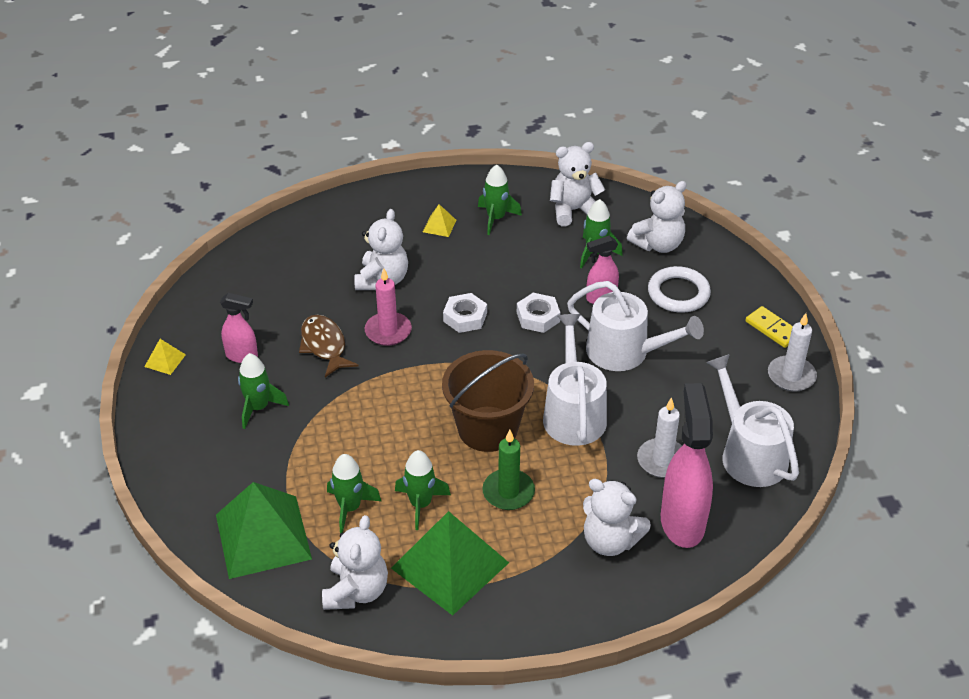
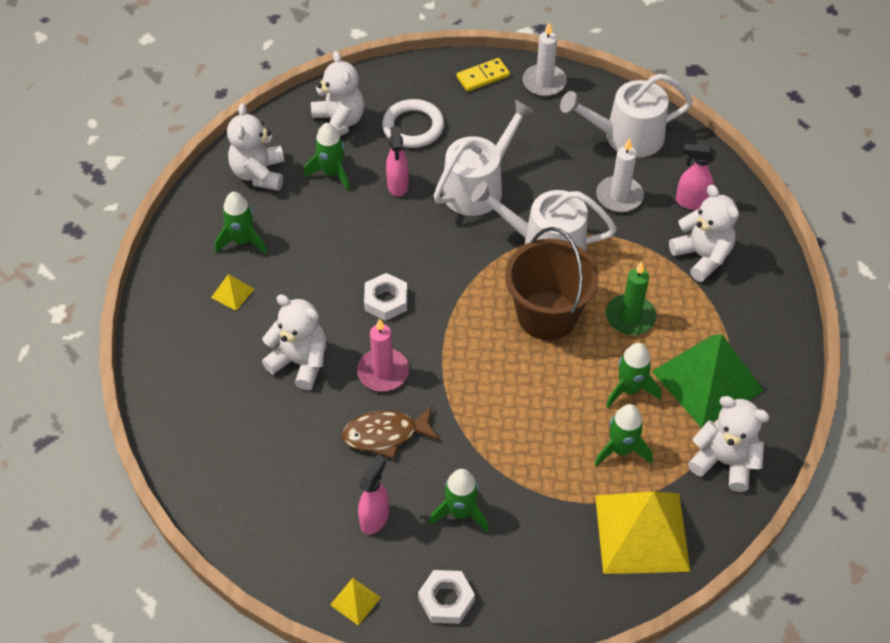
camera: 75 degrees left, 10 degrees up
(263, 536) = (641, 532): green pyramid -> yellow pyramid
(538, 317) = (407, 241): white nut -> white nut (446, 599)
(610, 541) = (702, 256): white teddy bear -> white teddy bear turned 75 degrees counterclockwise
(682, 522) = (691, 202): pink spray bottle -> pink spray bottle, size x0.55

